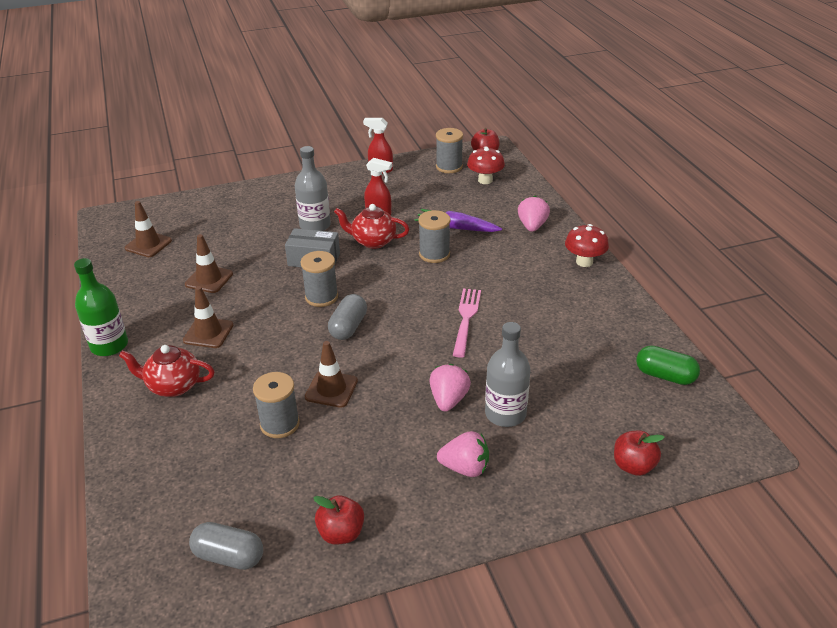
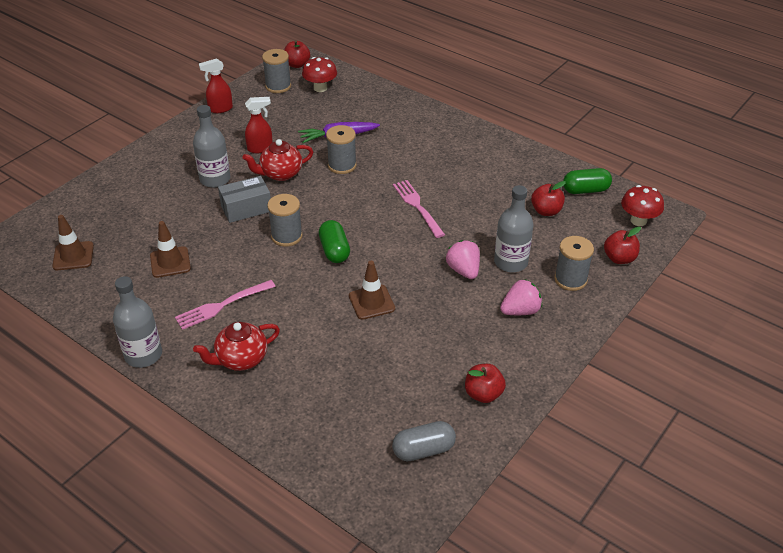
camera: 35 degrees left, 5 degrees up
(109, 345) = (143, 355): green bottle -> grey bottle
(208, 333) = (222, 305): brown traffic cone -> pink fork
(280, 424) = (360, 345): grey spool -> grey spool (570, 279)
(348, 327) = (334, 250): grey capsule -> green capsule
(532, 226) = (395, 114): pink strawberry -> none
(584, 262) = (459, 128): red mushroom -> red mushroom (638, 221)
(597, 379) = (546, 211): none -> red apple

